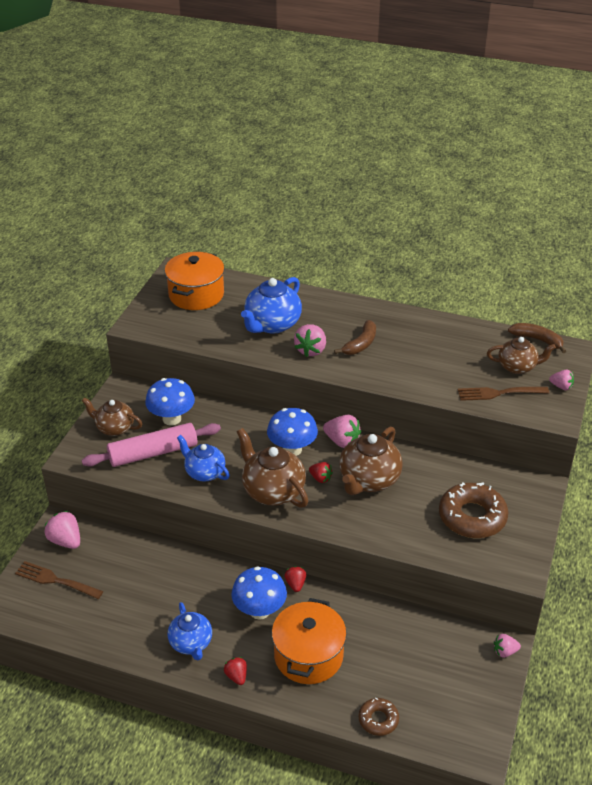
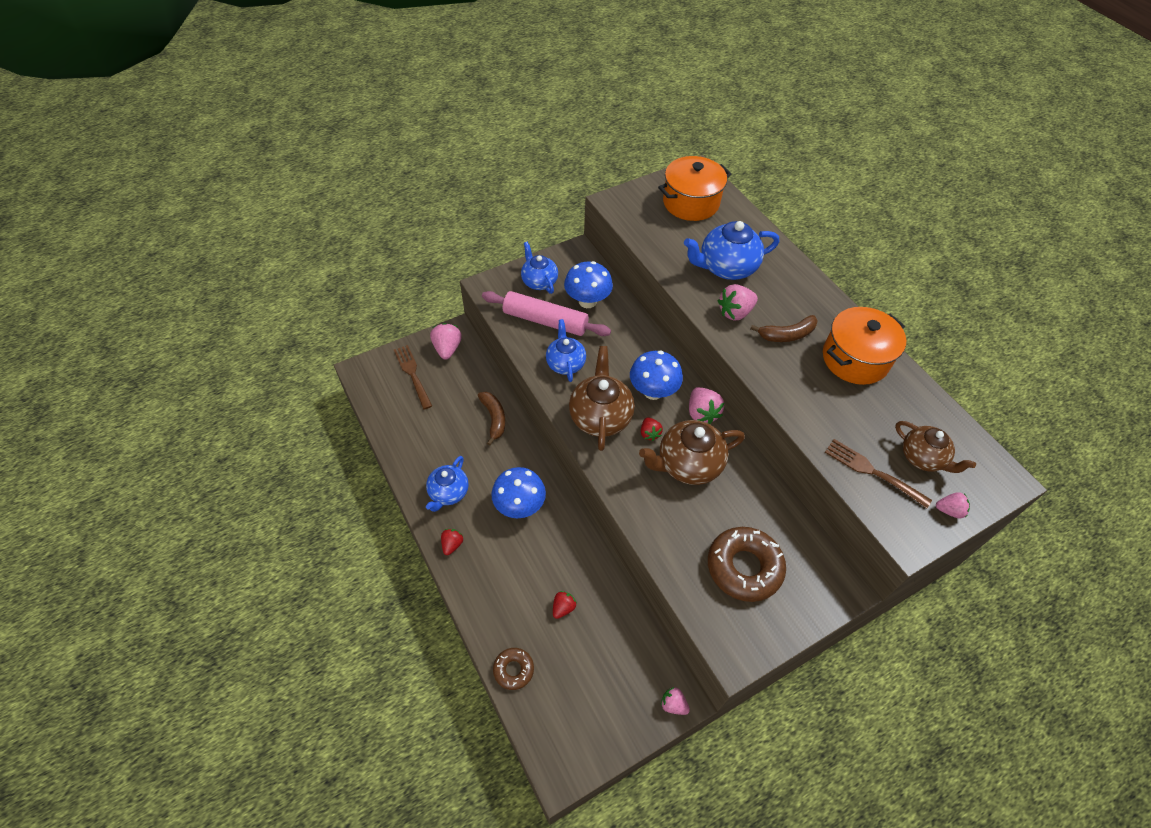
camera: 40 degrees right, 15 degrees up
(114, 428) = (539, 281): brown teapot -> blue teapot
(295, 584) = (567, 505): red strawberry -> red strawberry (563, 608)
(308, 656) = (517, 572): orange pot -> orange pot (855, 359)
(537, 340) = (976, 444): brown banana -> brown banana (494, 418)
(561, 387) = (949, 510): pink strawberry -> pink strawberry turned 60 degrees counterclockwise

